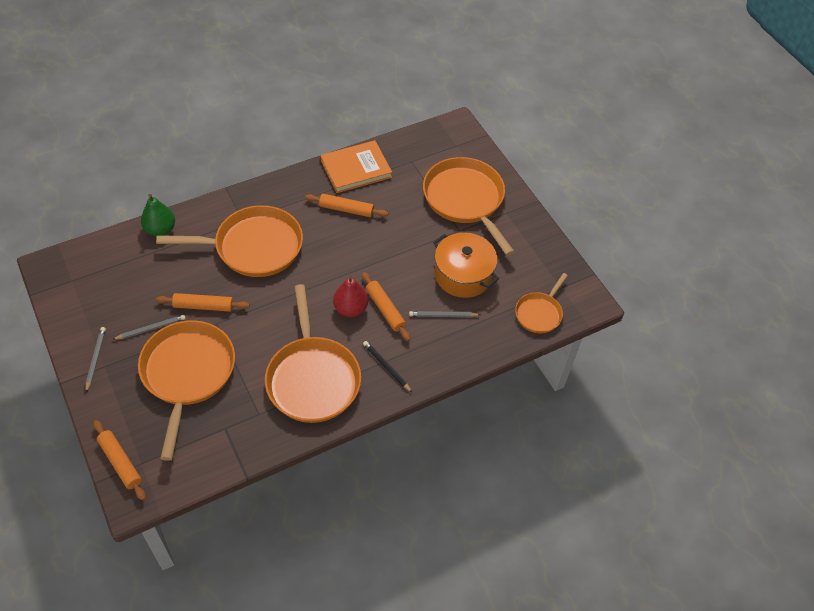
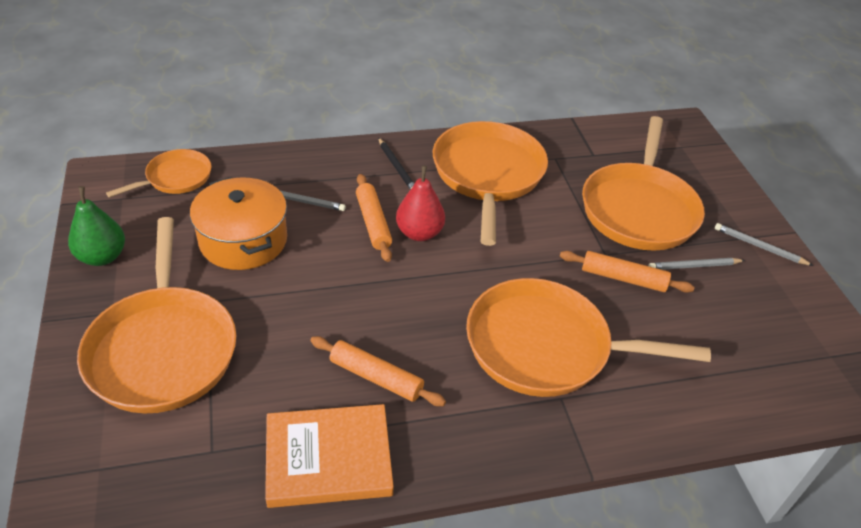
camera: 165 degrees left, 10 degrees down
(95, 359) = (759, 247): grey pencil -> grey pencil turned 105 degrees clockwise
(120, 462) = (703, 151): orange rolling pin -> none
(160, 230) = (705, 411): green pear -> green pear (102, 257)

